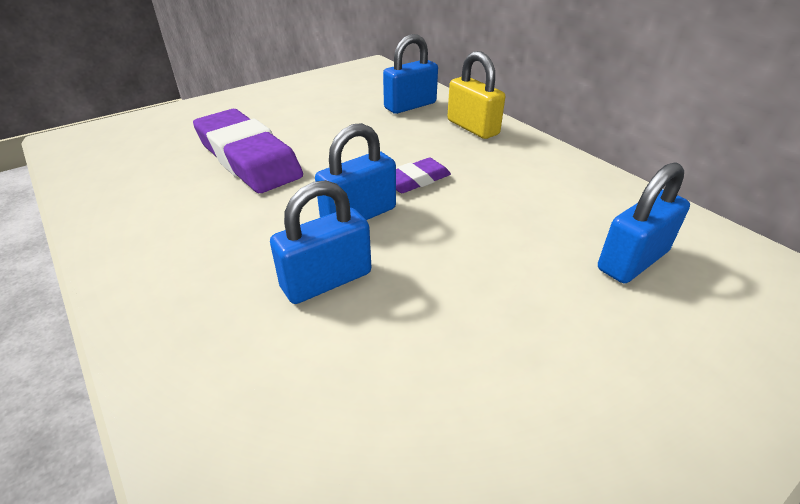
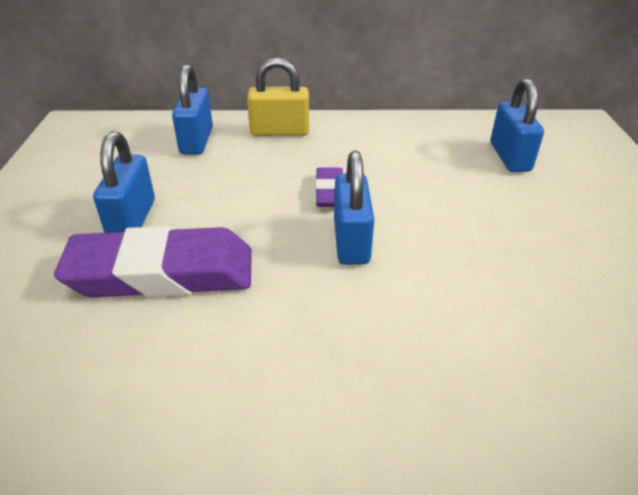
camera: 55 degrees left, 0 degrees up
(326, 280) = (430, 294): blue padlock -> blue padlock (132, 219)

